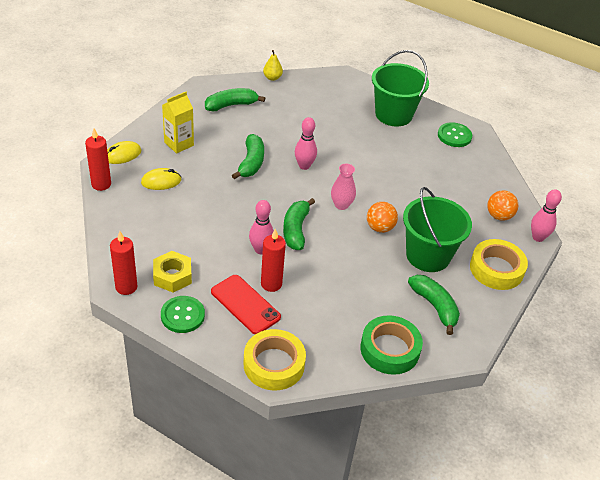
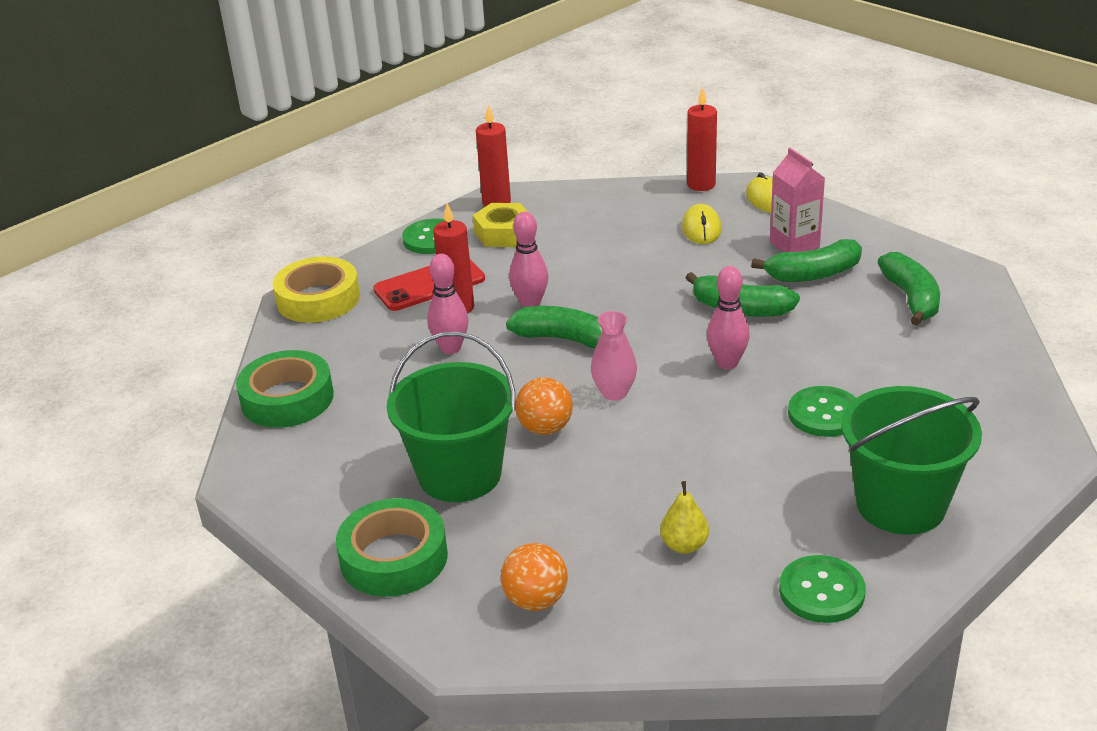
camera: 110 degrees right, 10 degrees down
(179, 144) = (794, 245): yellow carton -> pink carton
(272, 78) = (1016, 351): yellow pear -> yellow pear (684, 545)
(337, 134) = (824, 414): none -> green button
(435, 306) = (344, 460): green banana -> green banana (813, 274)
(496, 269) = (394, 557): yellow tape -> green tape
(538, 237) = (455, 648): pink bowling pin -> pink bowling pin (451, 348)

